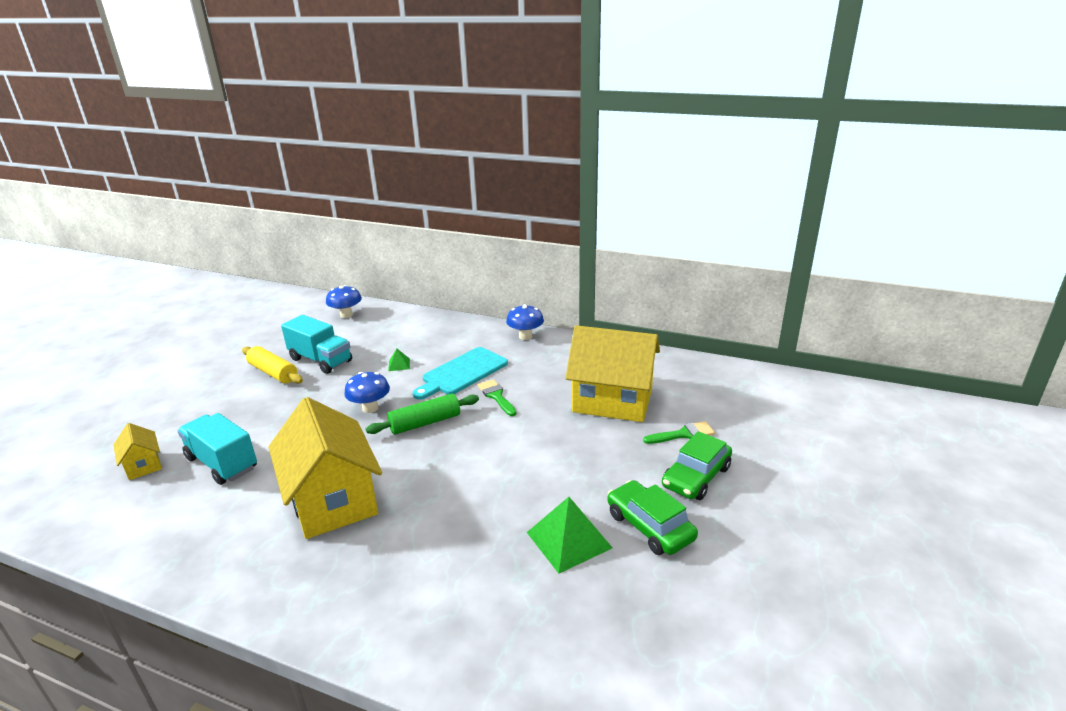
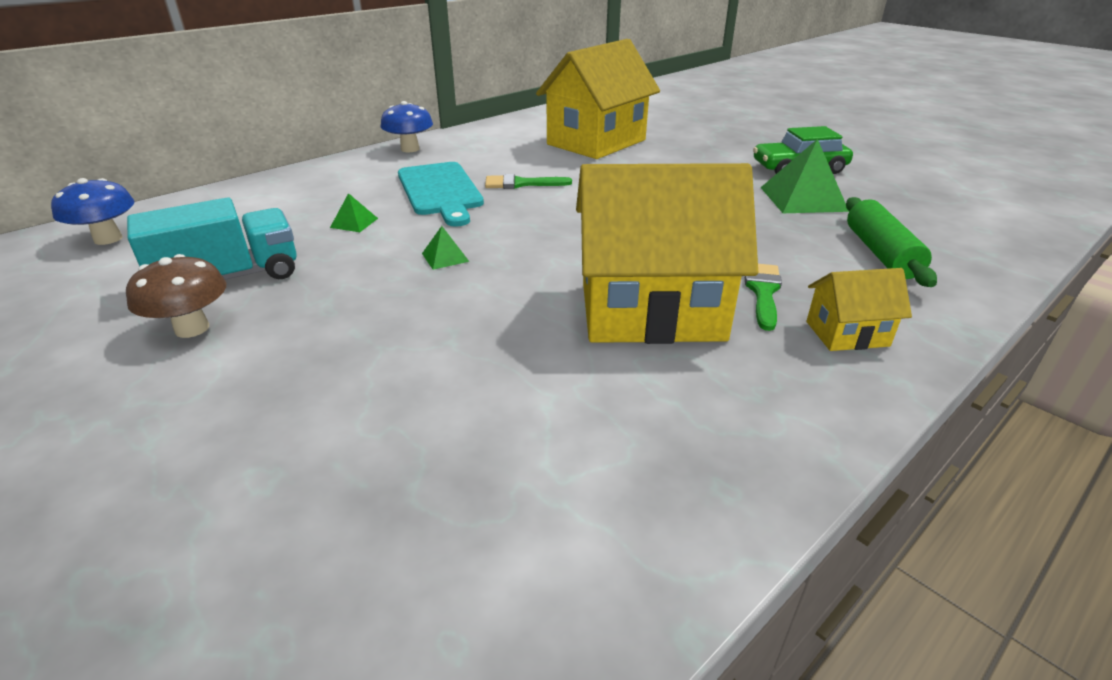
camera: 65 degrees left, 5 degrees up
(143, 465) = (336, 534): yellow house -> yellow house (847, 334)
(222, 463) = (451, 410): turquoise truck -> none
(273, 373) = (192, 328): yellow rolling pin -> brown mushroom
(370, 408) = (445, 257): blue mushroom -> green pyramid
(425, 423) = (530, 228): green rolling pin -> green rolling pin (880, 253)
(683, 434) = (677, 132): green brush -> green brush (762, 291)
(696, 477) = (742, 141): green car -> none

